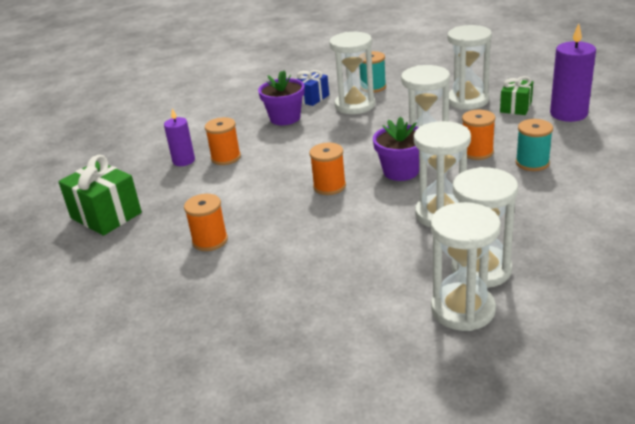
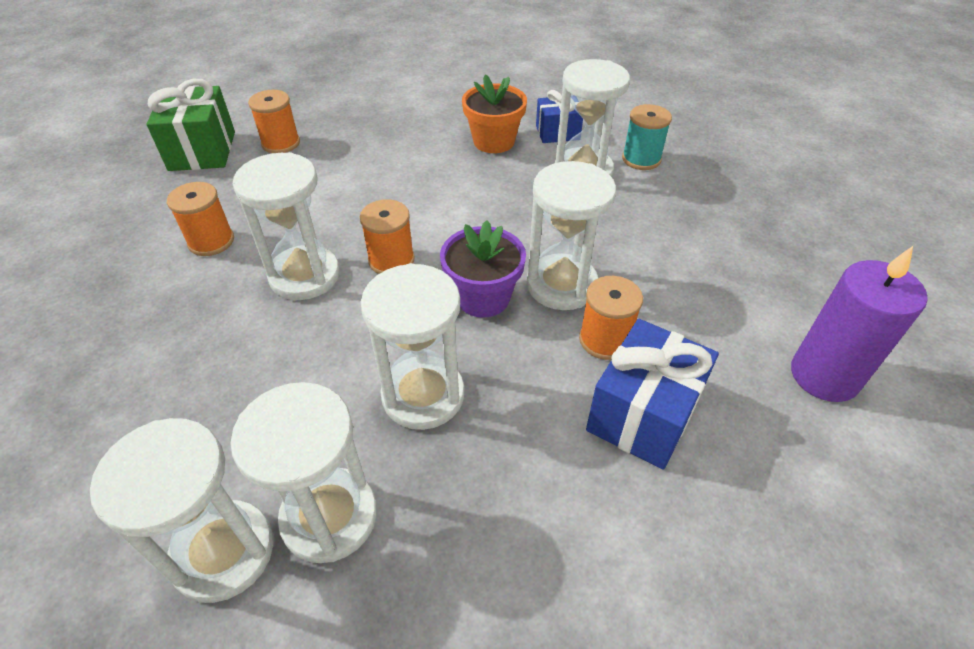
camera: 40 degrees right, 15 degrees up
(183, 161) = (339, 133): purple candle -> none
(226, 158) = (372, 154): orange spool -> orange spool (281, 143)
(285, 118) = (494, 141): purple flower pot -> orange flower pot
(467, 100) = (719, 253): white hourglass -> white hourglass (304, 276)
(515, 107) = (765, 308): green gift -> none
(532, 163) = (643, 414): turquoise spool -> blue gift

